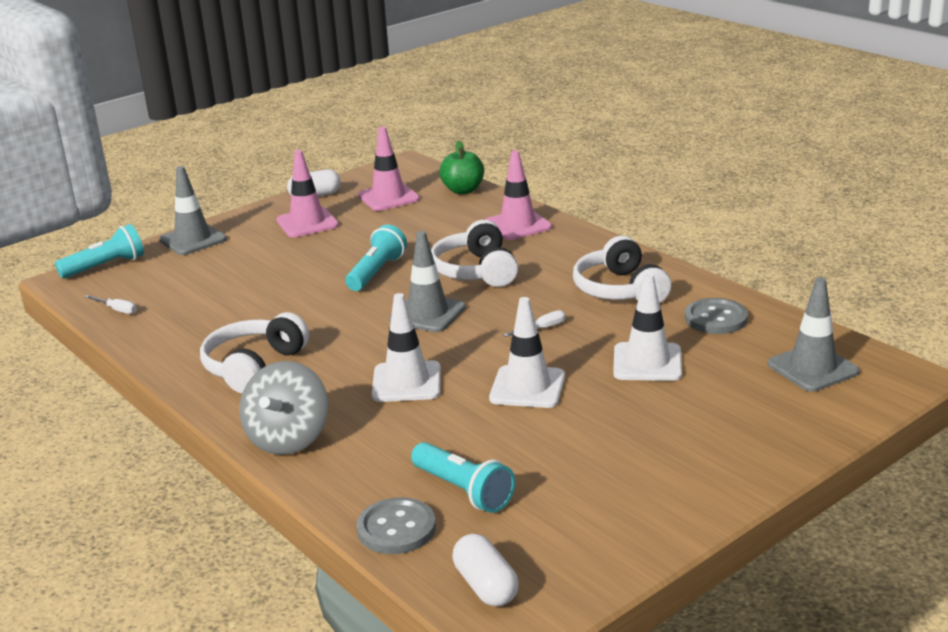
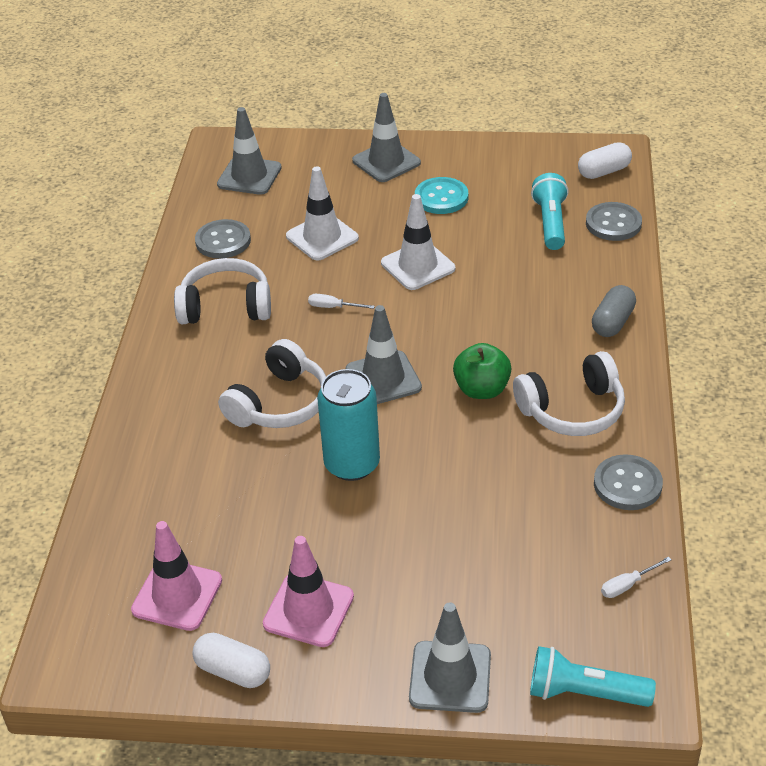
camera: 135 degrees left, 15 degrees up
(117, 310) = (627, 585): white screwdriver -> white screwdriver turned 105 degrees counterclockwise
(164, 350) = (627, 484): none -> grey button
(288, 439) = (613, 322): grey spinning top -> grey capsule
(376, 272) = (352, 464): turquoise flashlight -> turquoise can
(406, 382) = (484, 320): white traffic cone -> none
(463, 190) = (101, 545): green apple -> green apple (482, 389)
(485, 586) = (604, 172): white capsule -> white capsule turned 45 degrees clockwise
(518, 225) = (155, 441): pink traffic cone -> none
(610, 451) = (441, 197): none -> turquoise button
(620, 290) = (226, 306): white headphones -> white headphones turned 120 degrees counterclockwise
(728, 453) = (386, 162): none -> grey traffic cone

